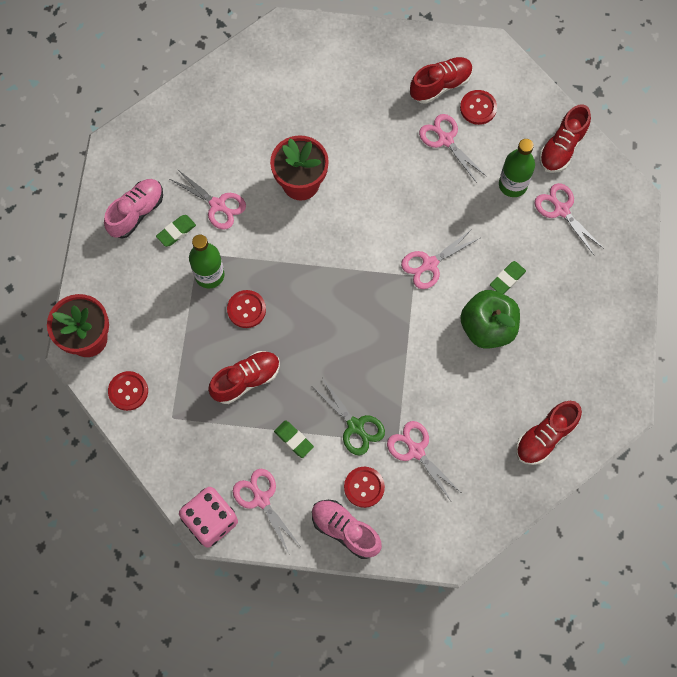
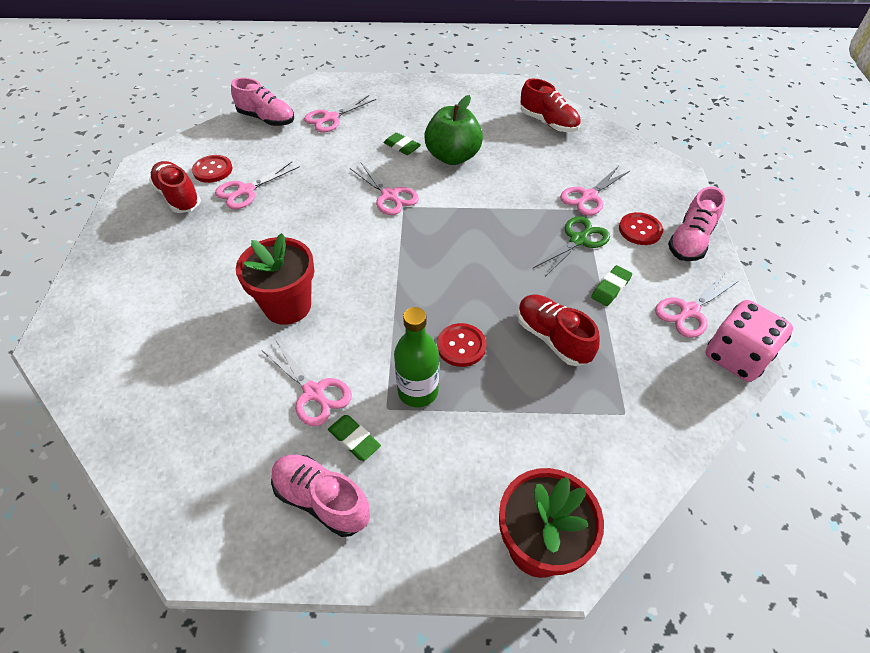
camera: 95 degrees left, 20 degrees down
(128, 391) = (605, 473): red button -> none
(217, 205) = (313, 392): pink scissors -> pink scissors turned 105 degrees clockwise
(512, 185) = (303, 146): green bottle -> none
(562, 148) = (266, 119): red shoe -> pink shoe

